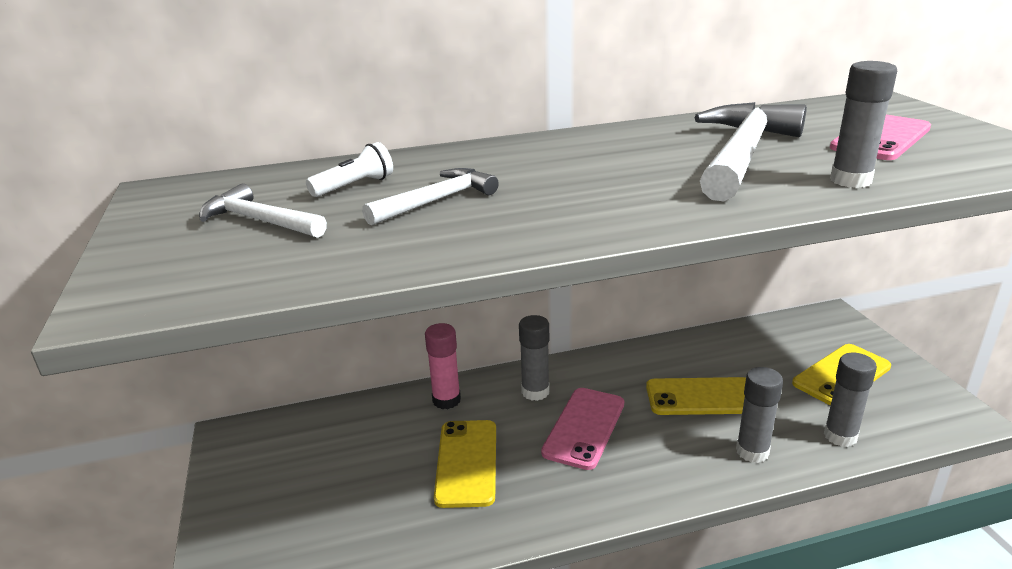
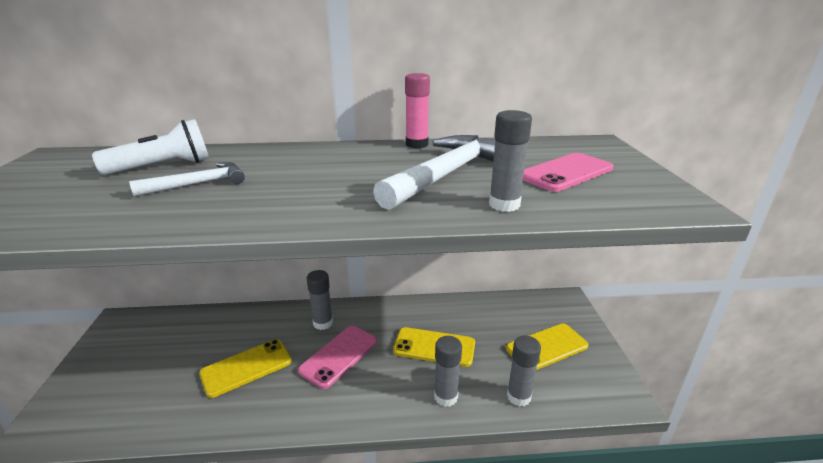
camera: 10 degrees right, 0 degrees up
(260, 221) = (74, 184): white hammer -> none
(355, 186) = (163, 167): white flashlight -> white flashlight, size x1.62
(446, 400) = (262, 319): pink glue stick -> pink glue stick (417, 144)
(467, 463) = (246, 367): yellow phone -> yellow phone turned 45 degrees clockwise

